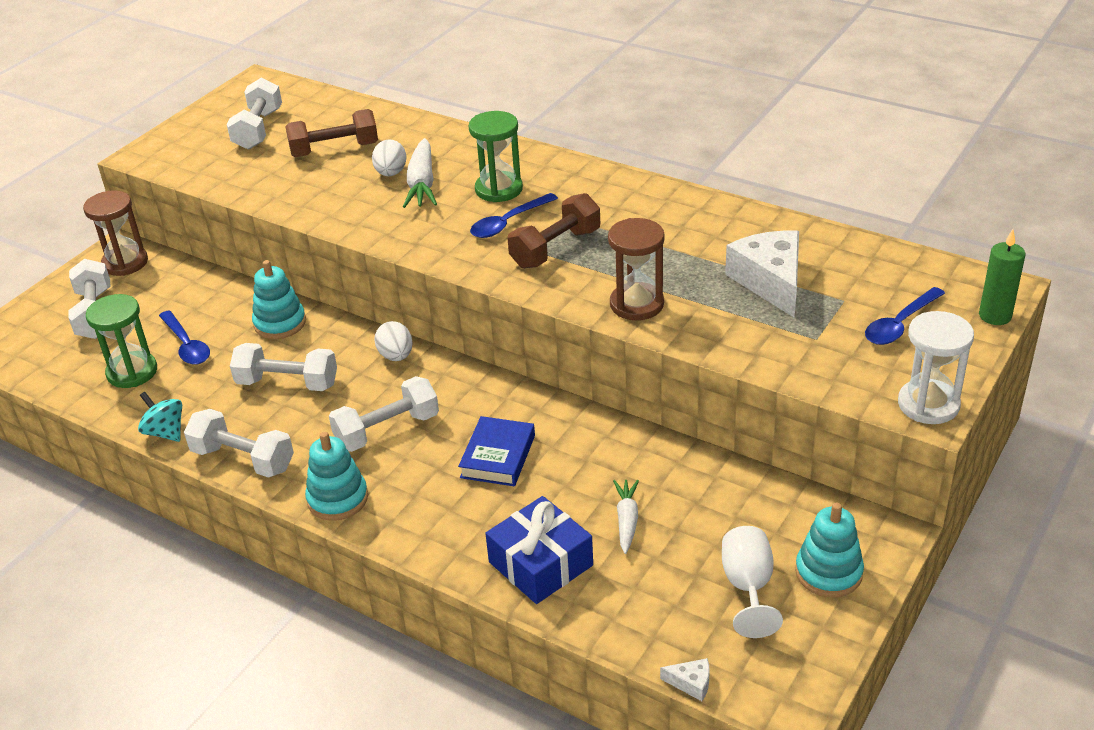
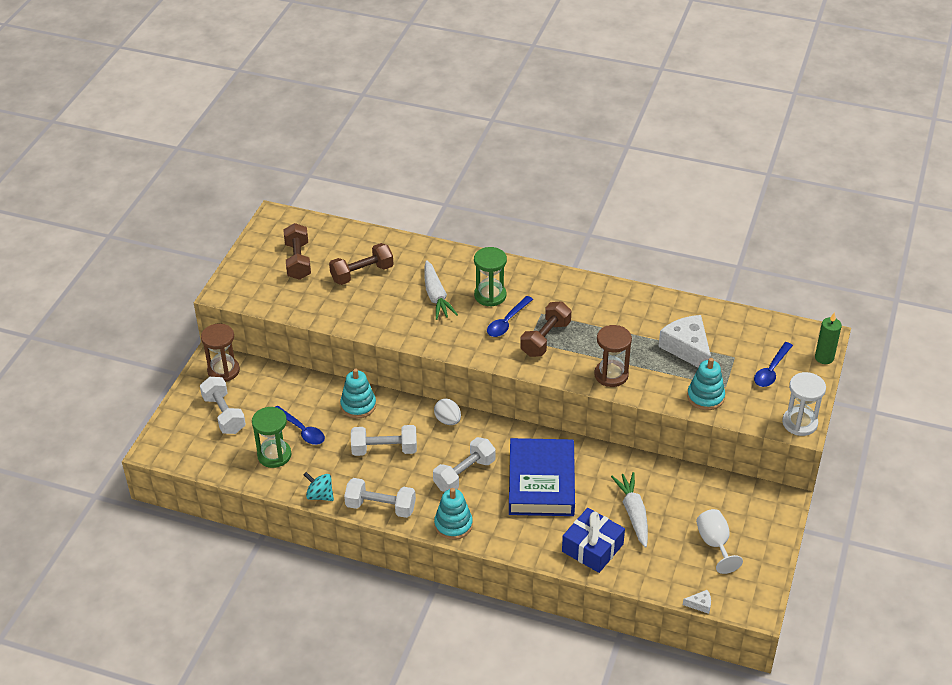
camera: 15 degrees left, 5 degrees up
(258, 129) = (298, 261): white dumbbell -> brown dumbbell
(391, 173) = (411, 289): white egg -> none
(498, 456) = (541, 482): blue book -> blue book, size x1.80
(627, 520) = (633, 513): white carrot -> white carrot, size x1.57
(828, 572) = (757, 528): turquoise stacking toy -> turquoise stacking toy (705, 397)

